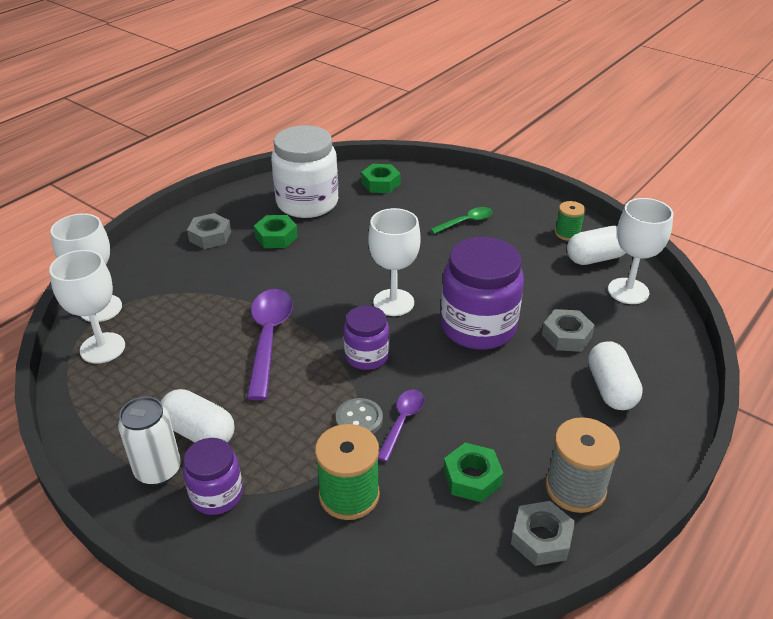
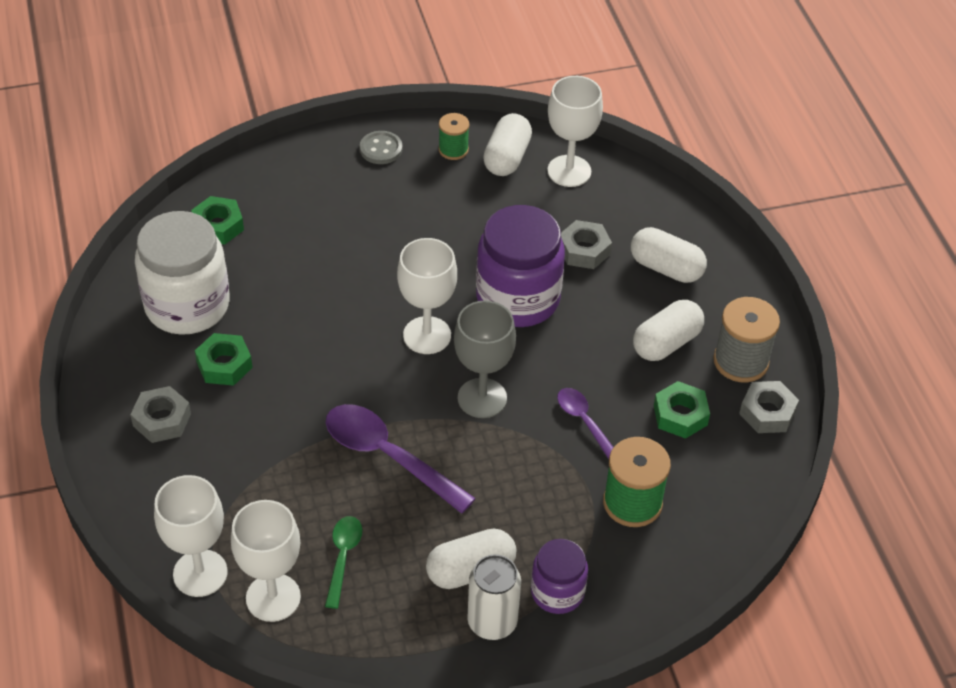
camera: 55 degrees left, 10 degrees up
(359, 419) = (555, 449): grey button -> grey button (381, 149)
(366, 356) = (482, 398): purple jar -> grey goblet
(466, 222) = (359, 205): green spoon -> green spoon (343, 557)
(536, 429) = (666, 343): none -> white capsule

